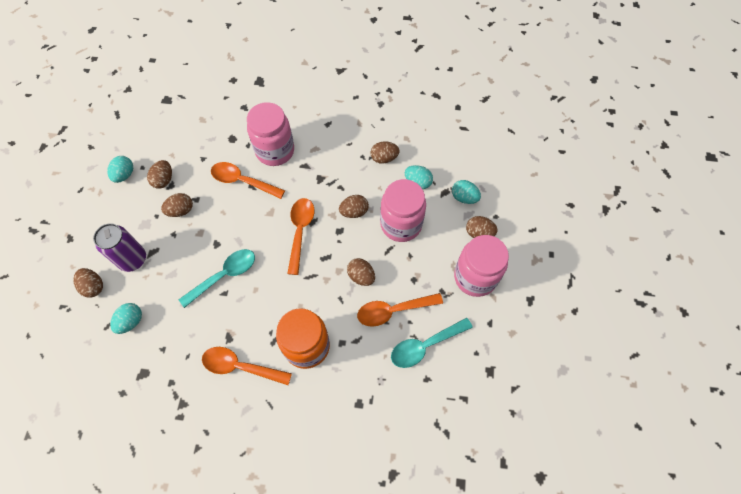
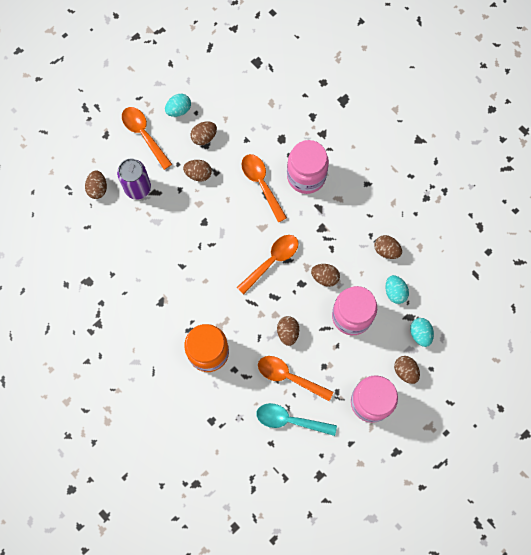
camera: 40 degrees right, 10 degrees up
(131, 321) = (105, 236): turquoise egg -> none
(224, 275) = (192, 252): turquoise spoon -> none
(240, 366) = (153, 329): orange spoon -> orange spoon (144, 134)

